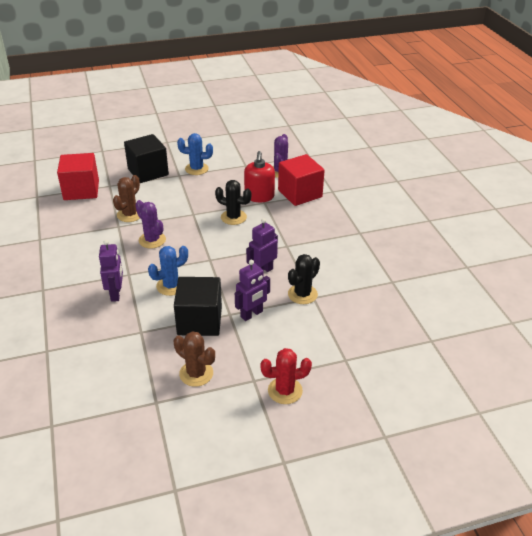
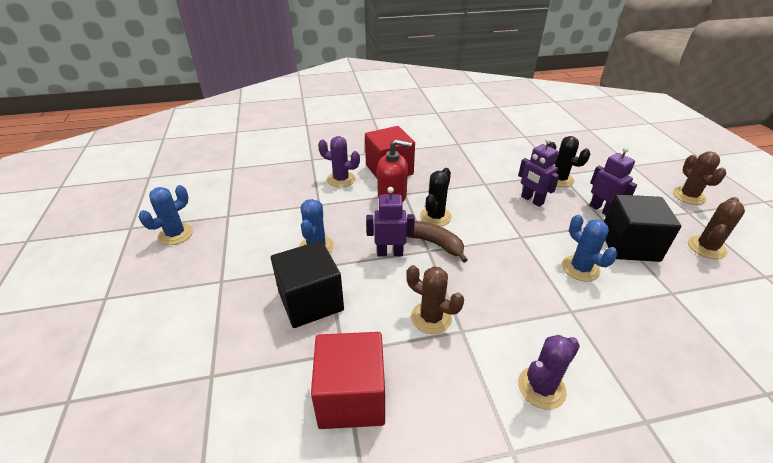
camera: 85 degrees left, 0 degrees up
(116, 294) = (617, 322): purple robot -> purple robot (390, 253)
(152, 240) = (492, 289): purple cactus -> purple cactus (541, 387)
(201, 216) = (433, 243): none -> brown banana
(208, 120) = (176, 234): none -> blue cactus
(285, 391) = (688, 196): red cactus -> brown cactus

